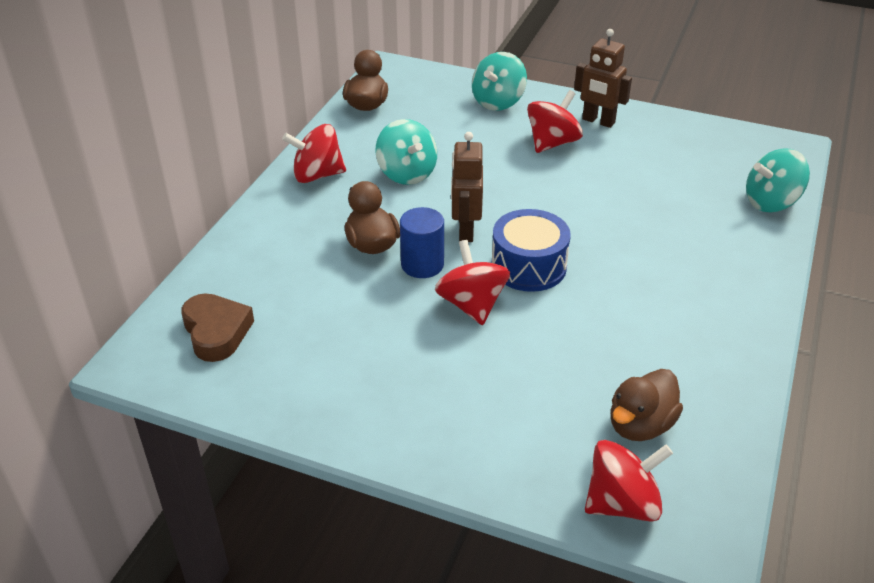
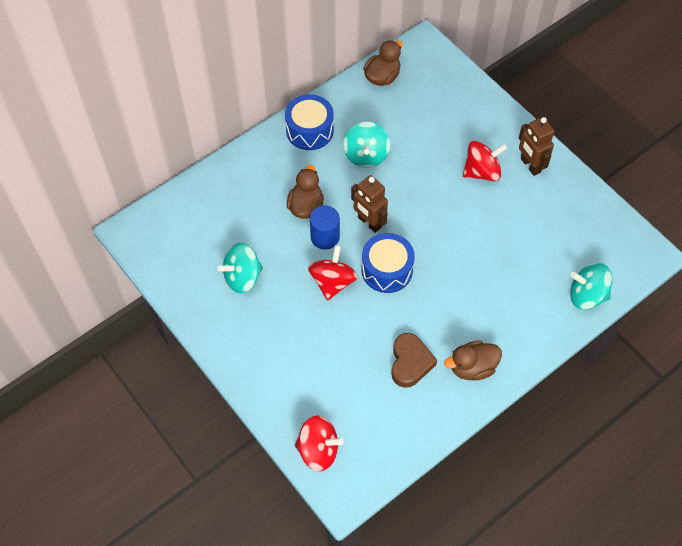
camera: 30 degrees right, 20 degrees up
(216, 332) = (182, 231): brown heart -> brown heart (410, 363)
(317, 175) = (309, 130): red spinning top -> blue drum
(465, 231) = (369, 222): brown robot -> brown robot turned 75 degrees counterclockwise
(498, 102) = (474, 114): turquoise spinning top -> turquoise spinning top (242, 277)
(640, 425) = (364, 411): brown duck -> brown duck (472, 367)

